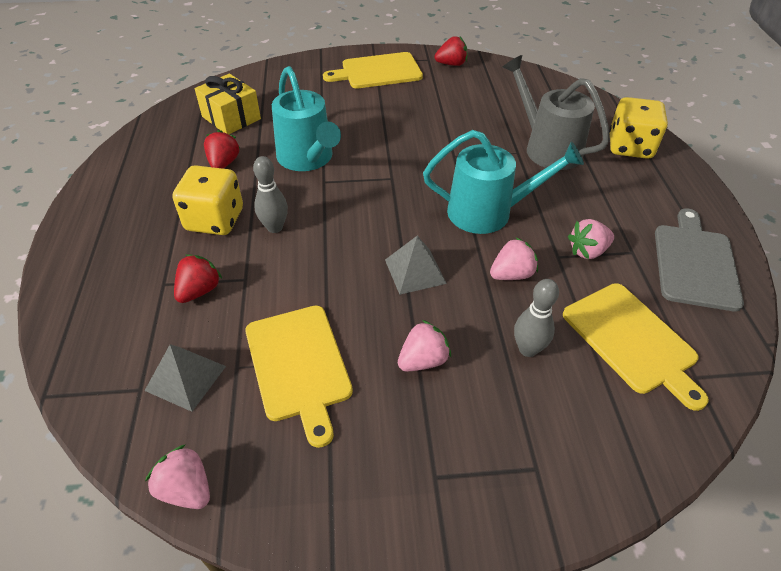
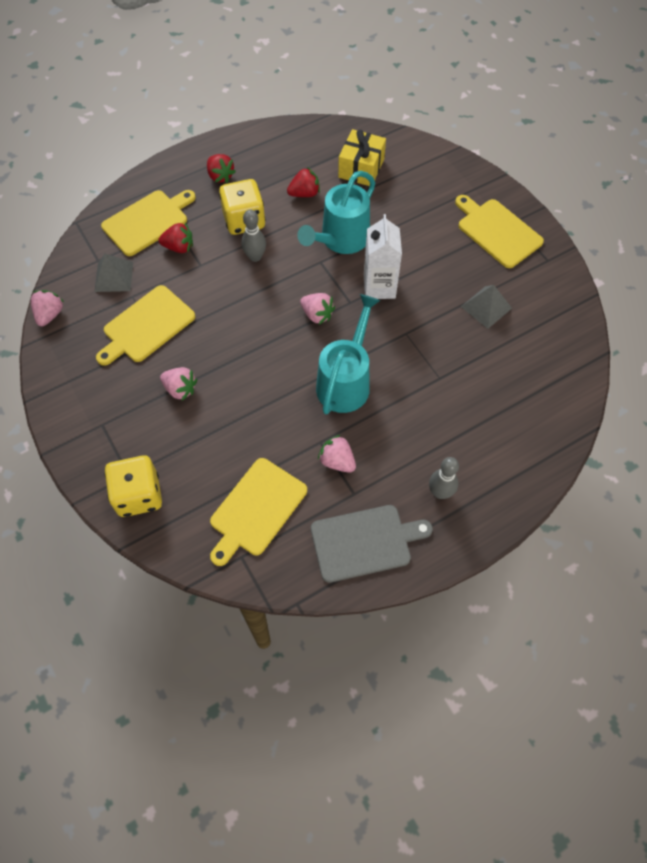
camera: 65 degrees right, 15 degrees up
(127, 309) = (148, 221): none -> yellow cutting board
(386, 153) = (379, 286): none -> white carton
(415, 271) = (256, 355): grey pyramid -> grey pyramid (486, 307)
(451, 64) = (552, 281): red strawberry -> red strawberry (220, 176)
(489, 212) = (346, 381): turquoise watering can -> turquoise watering can turned 135 degrees counterclockwise
(511, 274) = (284, 416): pink strawberry -> pink strawberry (317, 315)
(528, 349) = (217, 446): grey bowling pin -> grey bowling pin (440, 492)
(547, 148) = (461, 398): grey watering can -> none
(629, 147) = (505, 465): yellow dice -> yellow dice (138, 495)

